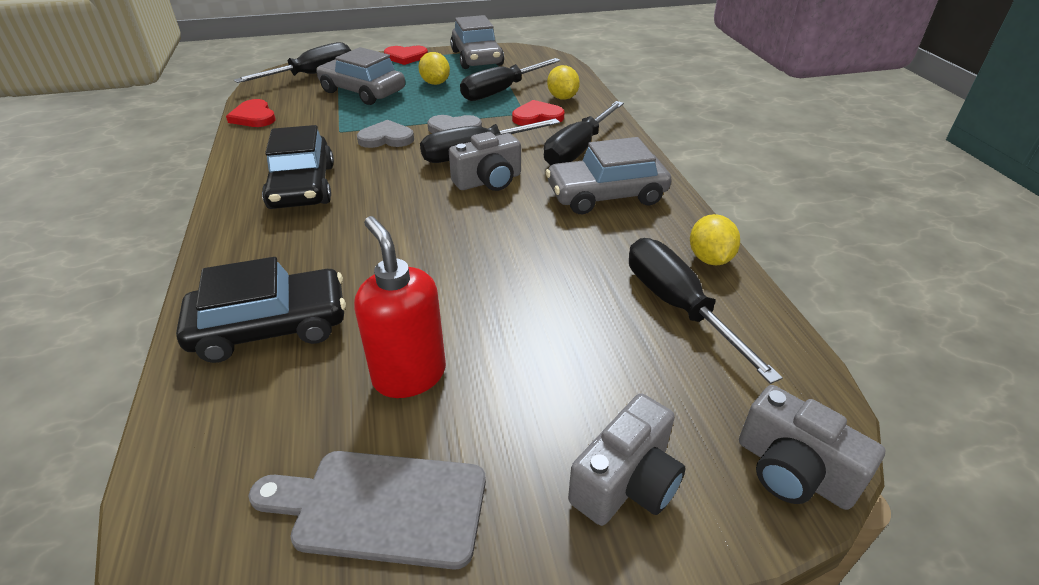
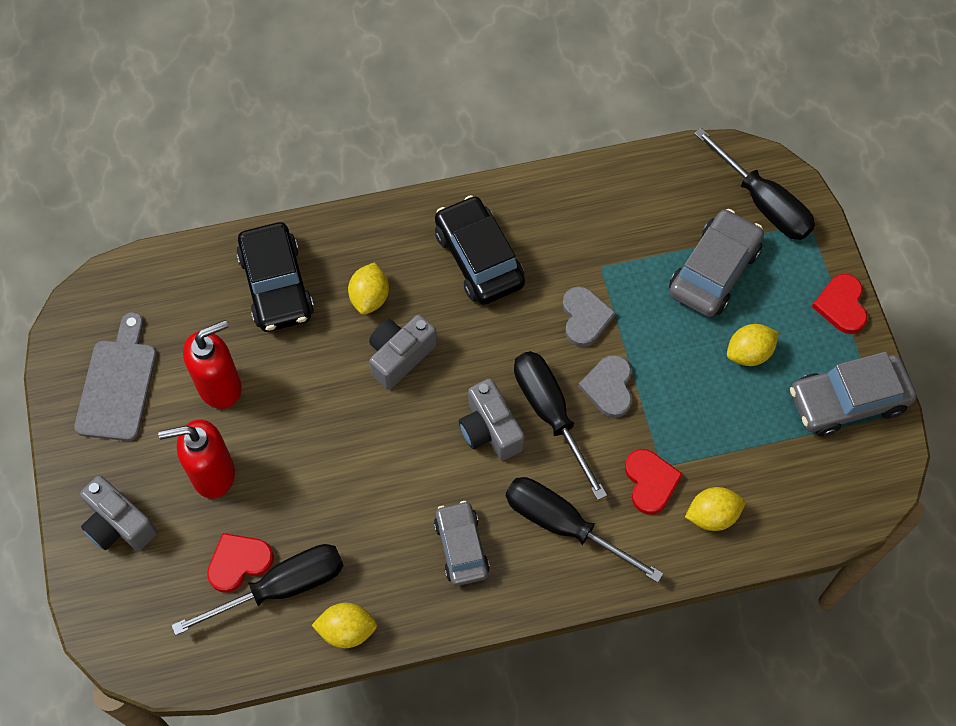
camera: 90 degrees right, 25 degrees up
(254, 117) = (633, 173): red heart -> red heart (238, 562)
(302, 186) = (479, 258): black car -> black car turned 75 degrees clockwise
(320, 252) = (370, 297): none -> yellow lemon
(501, 91) = (727, 437): black screwdriver -> none
(539, 375) = (212, 474): none -> red soap dispenser
(606, 195) = (461, 547): grey car -> grey car, size x0.67
(793, 470) = (115, 631): grey camera -> grey camera (400, 356)

